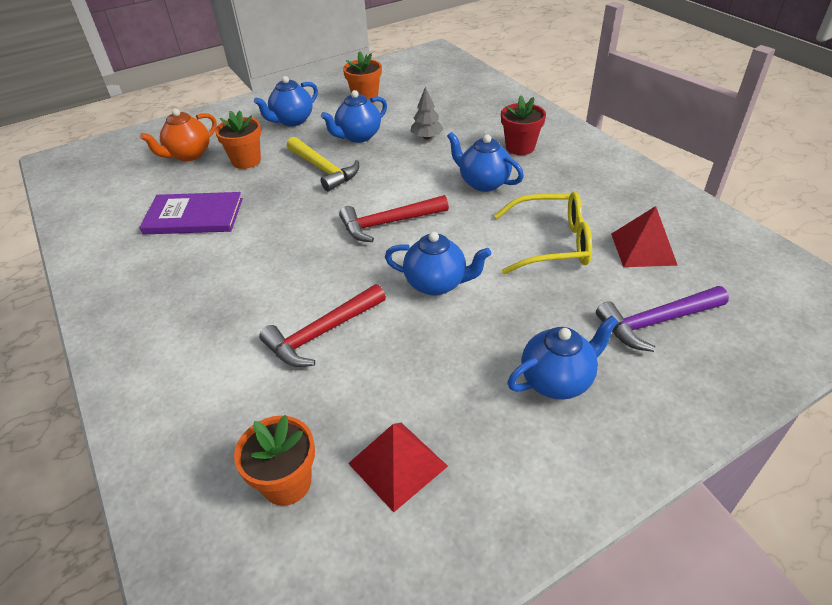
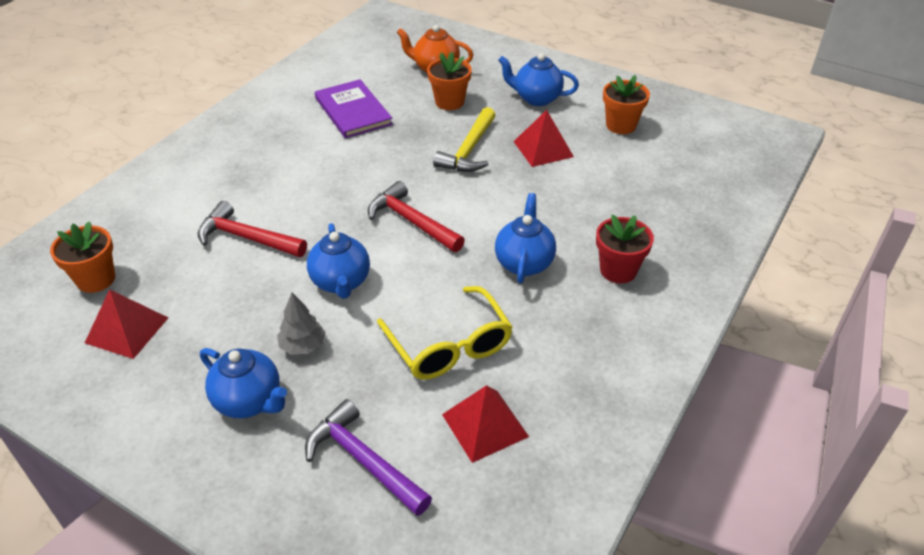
camera: 60 degrees right, 0 degrees up
(358, 136) = (543, 149): blue teapot -> red pyramid
(427, 137) = (580, 194): grey tree -> grey tree (303, 346)

